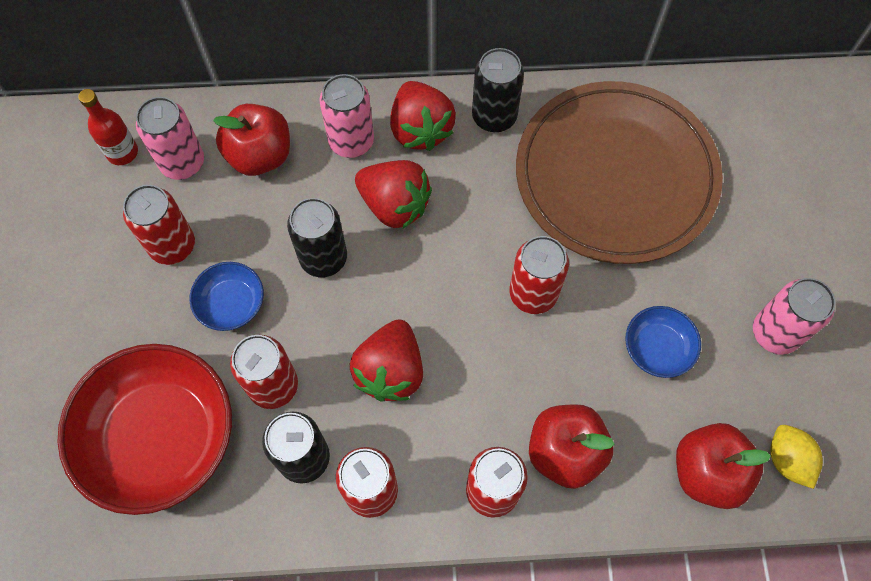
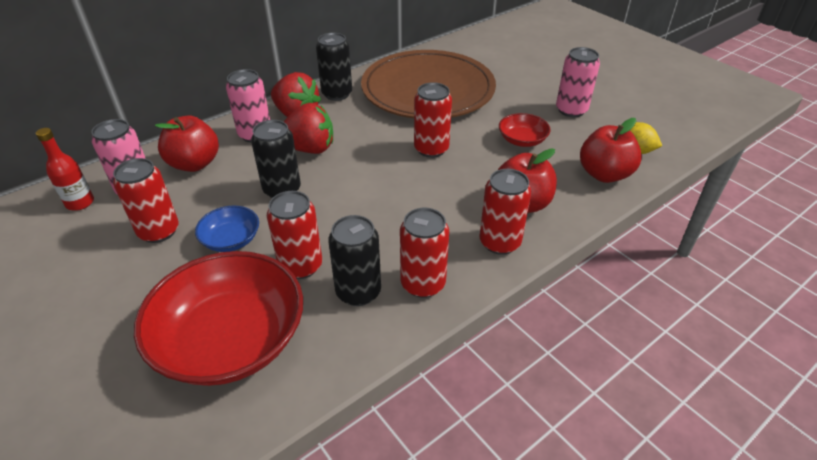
camera: 35 degrees left, 25 degrees down
(390, 371) = (378, 220): red strawberry -> none
(658, 348) = (522, 140): blue bowl -> red bowl

